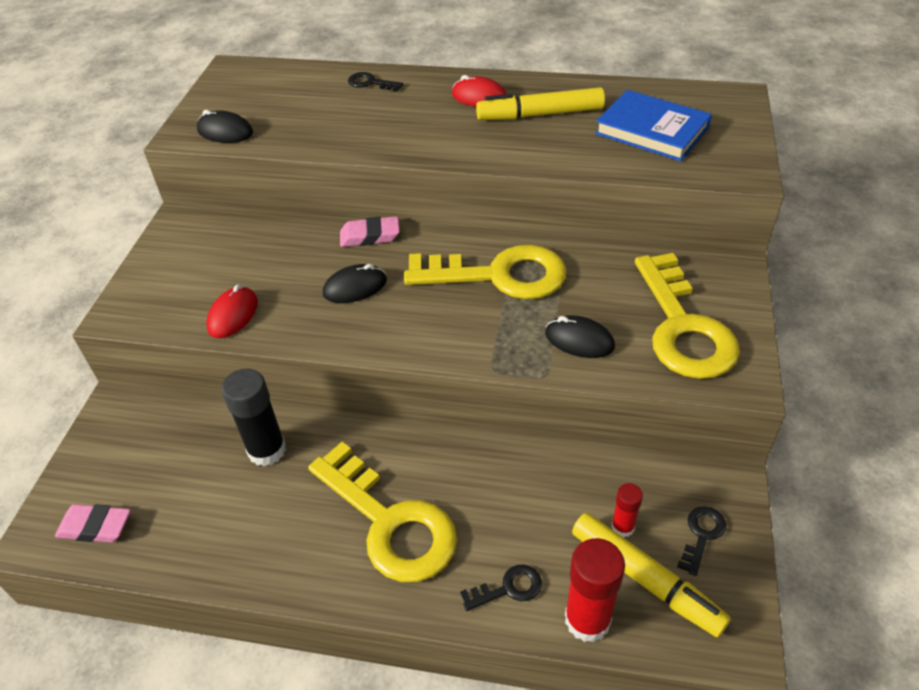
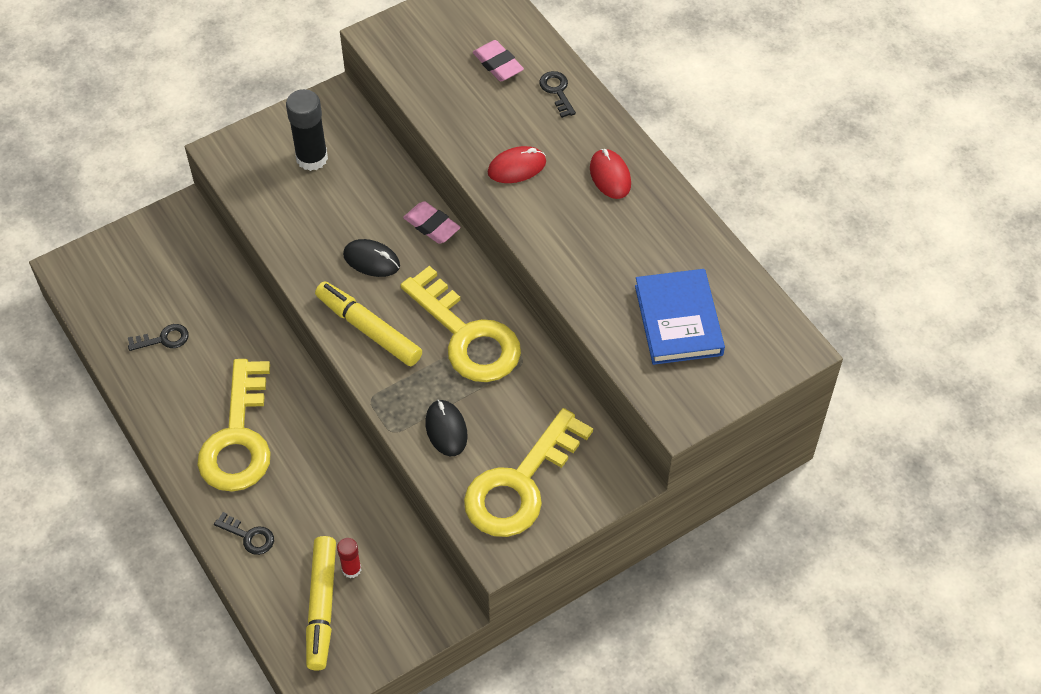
camera: 45 degrees right, 10 degrees up
(95, 527) = (99, 289): pink eraser -> pink eraser (498, 64)
(225, 132) = (405, 58): black mouse -> none
(233, 315) = (280, 214): red mouse -> red mouse (517, 167)
(267, 450) = (229, 326): black glue stick -> black glue stick (312, 158)
(541, 114) = (627, 233): yellow marker -> yellow marker (369, 330)
(587, 619) = (264, 593): red glue stick -> none
(702, 535) = (386, 619): black key -> black key (164, 339)

